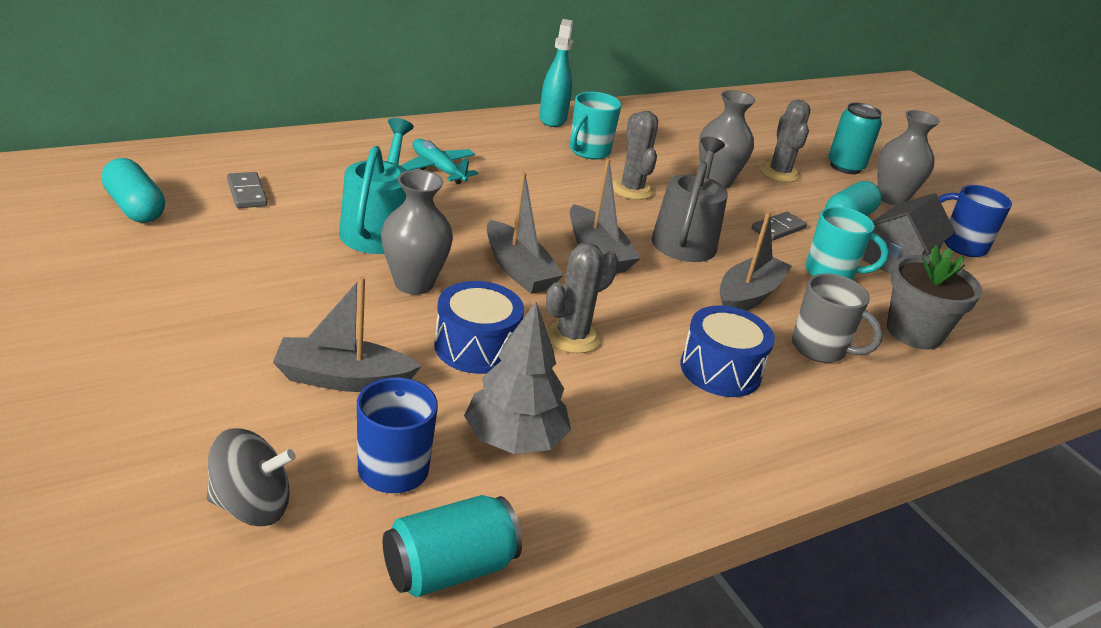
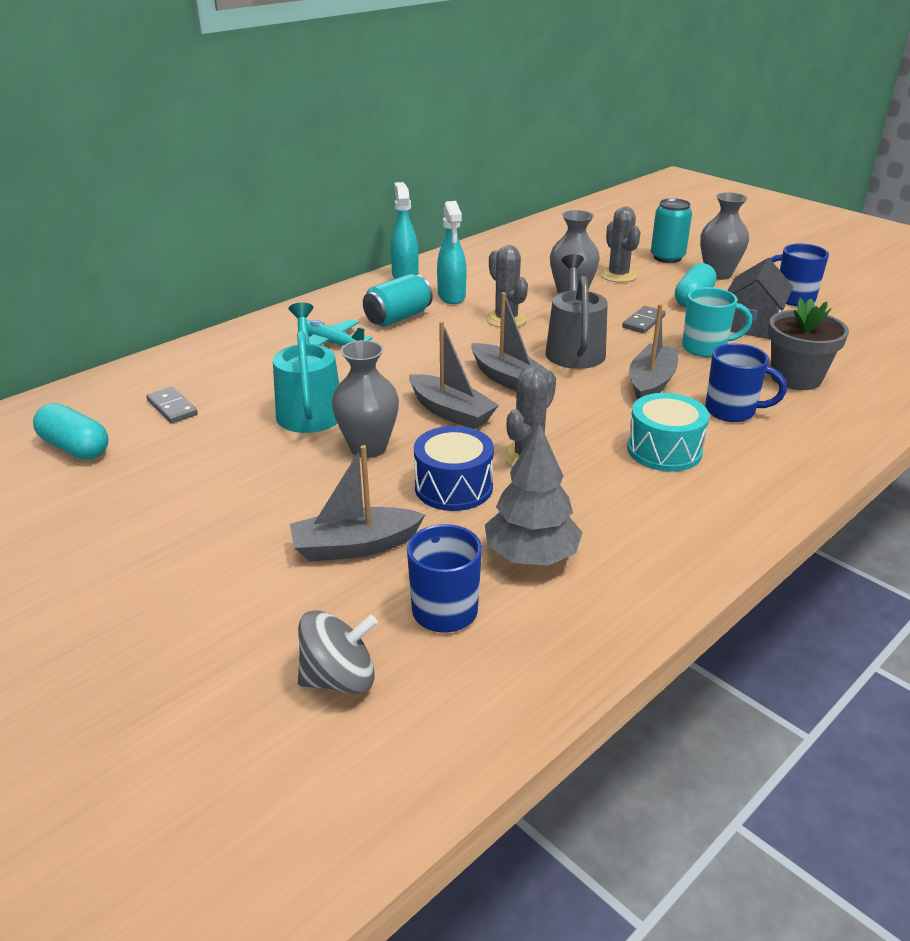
camera: 10 degrees left, 0 degrees up
(449, 569) = (540, 680): turquoise can -> turquoise can (398, 318)
(588, 151) = (451, 296): turquoise mug -> turquoise spray bottle
(720, 370) = (664, 450): blue drum -> turquoise drum
(820, 349) = (732, 411): grey mug -> blue mug

